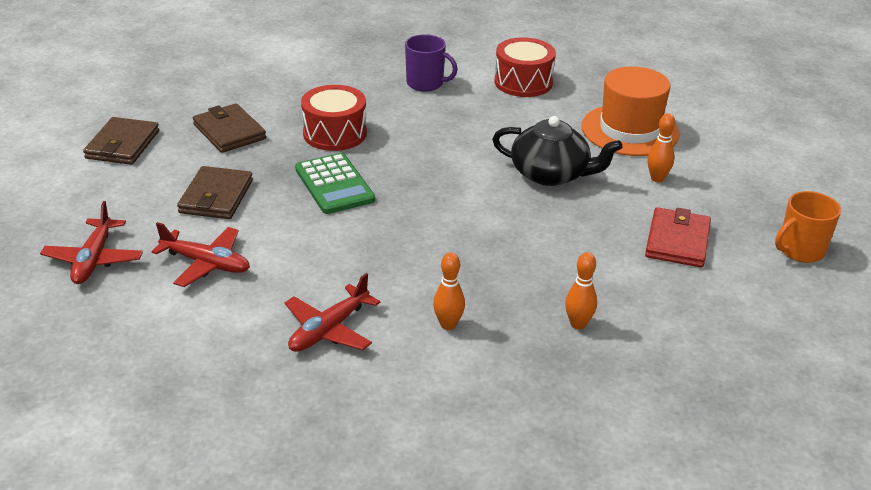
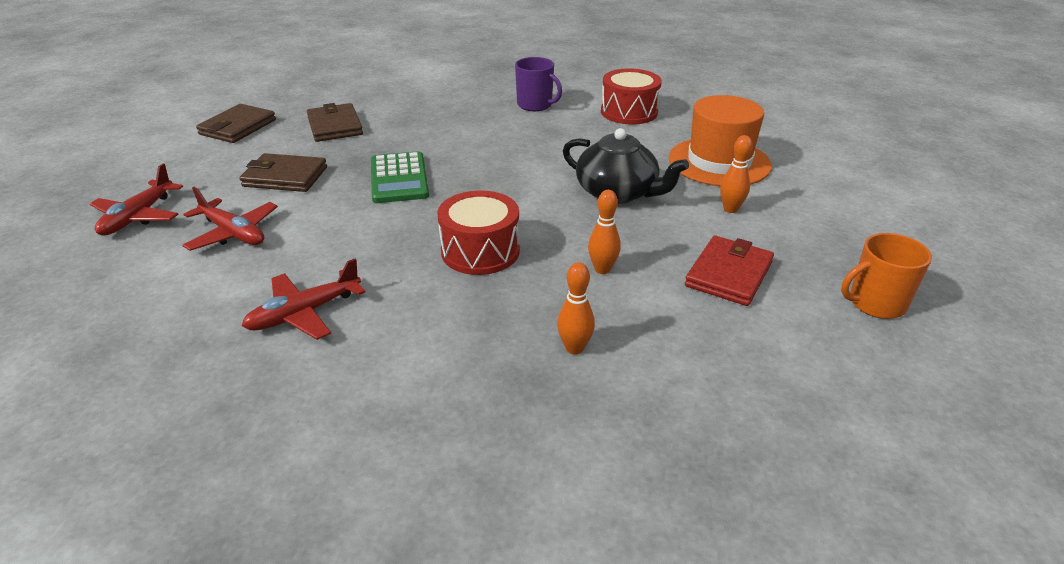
camera: 15 degrees right, 0 degrees up
(216, 197) = (285, 177): brown wallet -> brown wallet turned 75 degrees clockwise
(335, 133) = (427, 137): red drum -> red drum (480, 251)
(448, 325) = (430, 327): orange bowling pin -> orange bowling pin (602, 269)

